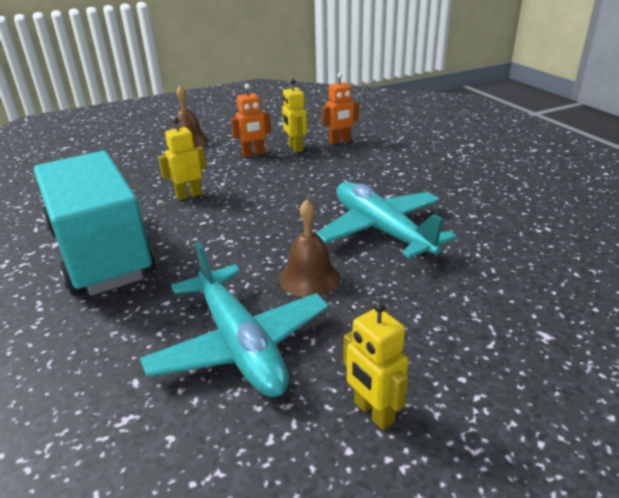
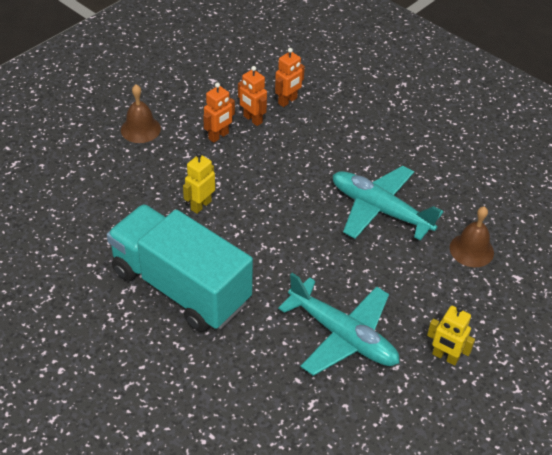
camera: 25 degrees left, 15 degrees up
(295, 148) = (252, 119): yellow robot -> orange robot
(309, 278) = (354, 270): brown bell -> brown bell (471, 250)

